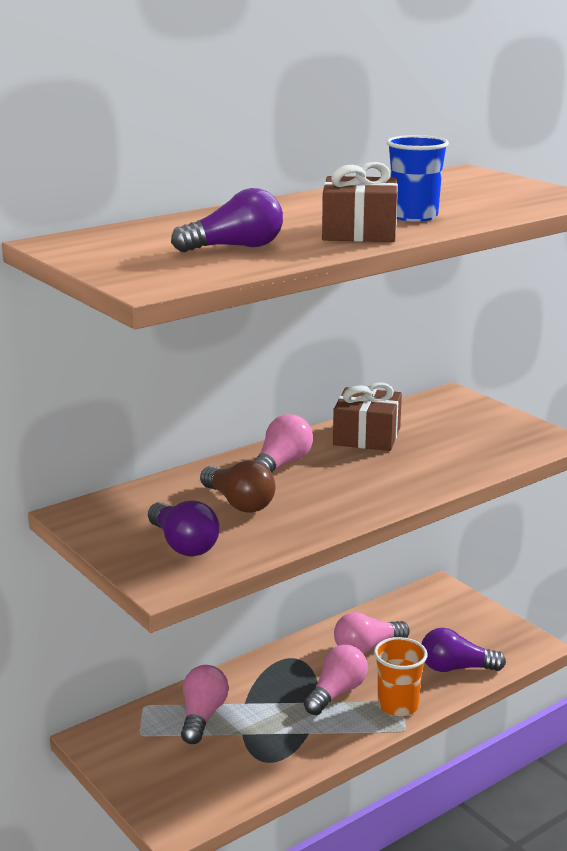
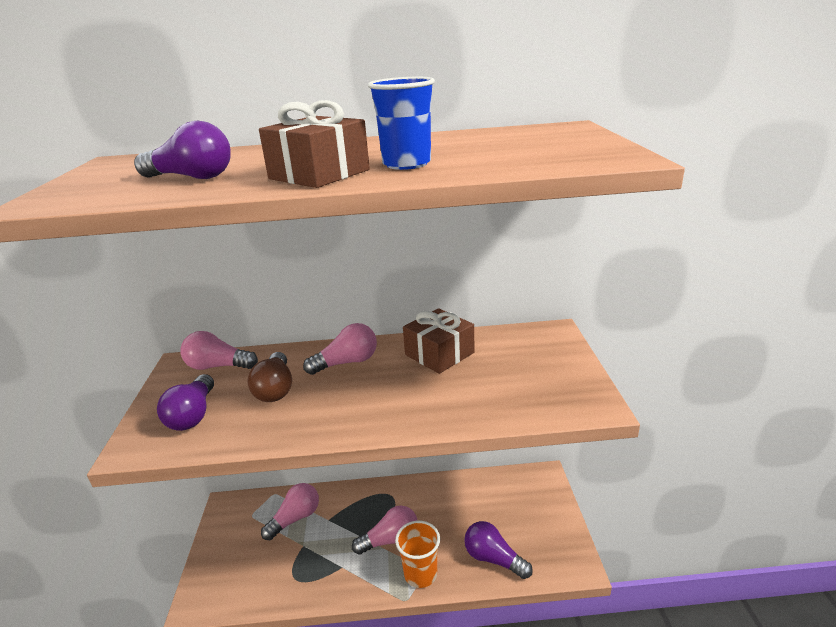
camera: 35 degrees right, 5 degrees up
(367, 648) = (445, 509): pink light bulb -> pink light bulb (218, 366)

